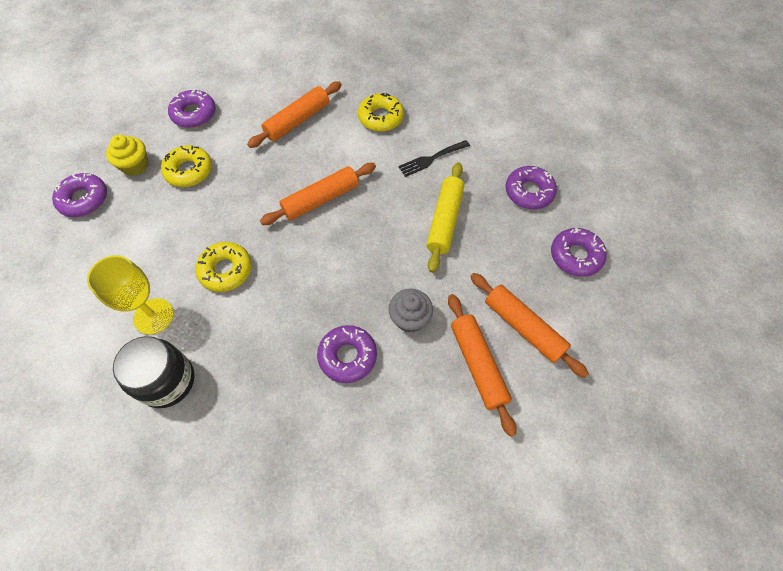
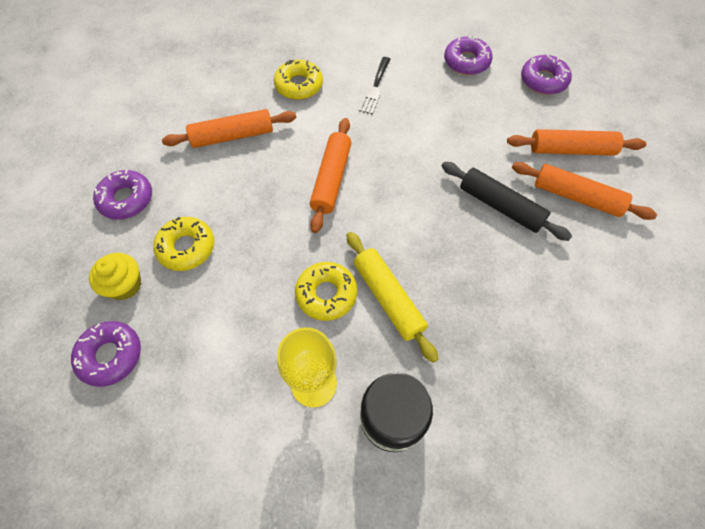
camera: 45 degrees left, 0 degrees up
(297, 121) = (232, 136): orange rolling pin -> orange rolling pin turned 75 degrees clockwise
(347, 356) = (495, 269): purple donut -> none
(410, 318) = (500, 206): grey cupcake -> black rolling pin
(445, 221) = (438, 123): yellow rolling pin -> yellow rolling pin (388, 298)

